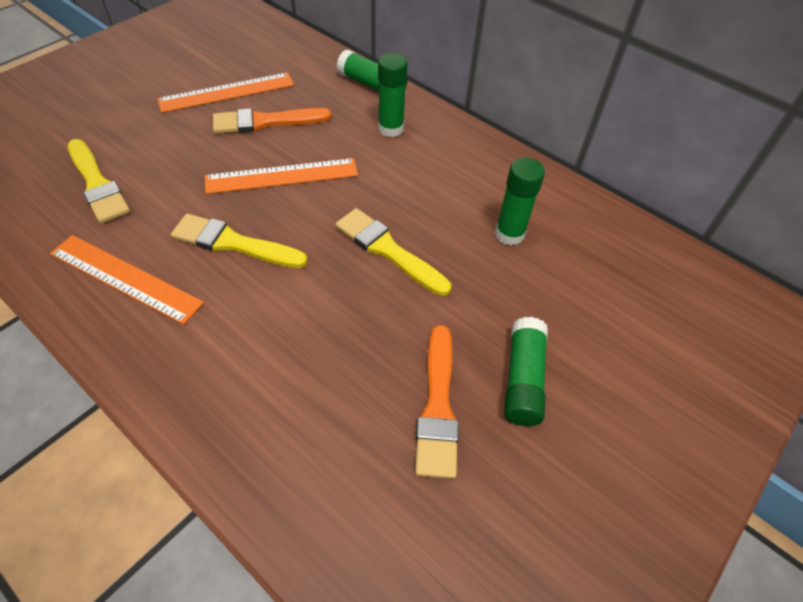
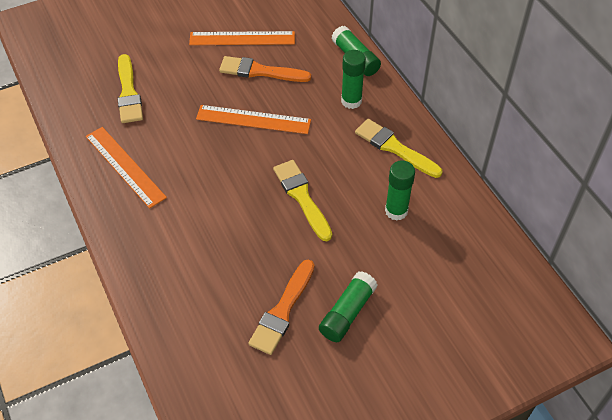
camera: 25 degrees right, 0 degrees up
(234, 243) = (201, 162): yellow brush -> yellow brush (395, 148)

